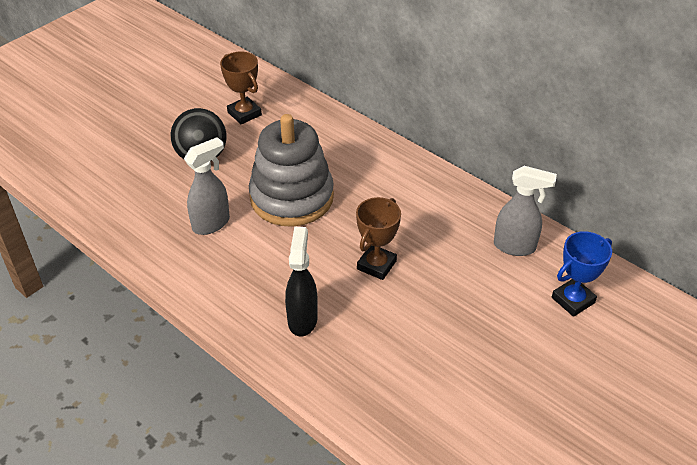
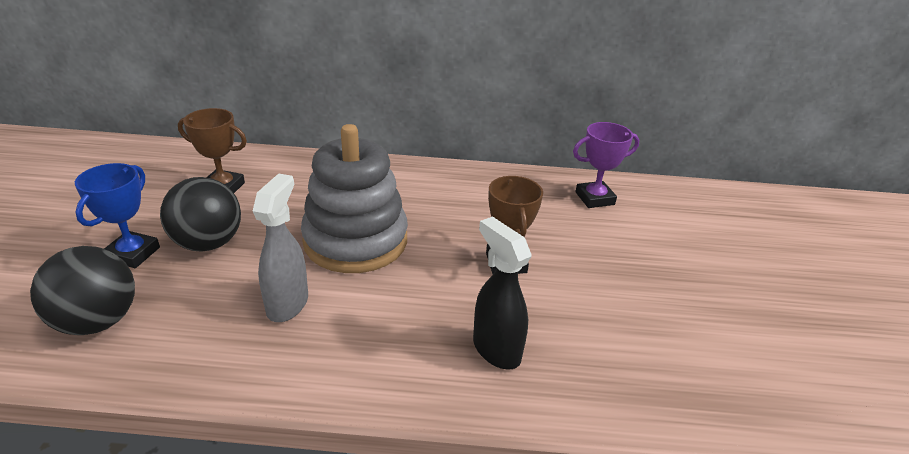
camera: 40 degrees left, 10 degrees down
(109, 184) = (98, 321): none -> black ball
(515, 247) = (594, 198): grey spray bottle -> purple trophy
(573, 300) = (681, 217): blue trophy -> blue trophy (133, 254)

